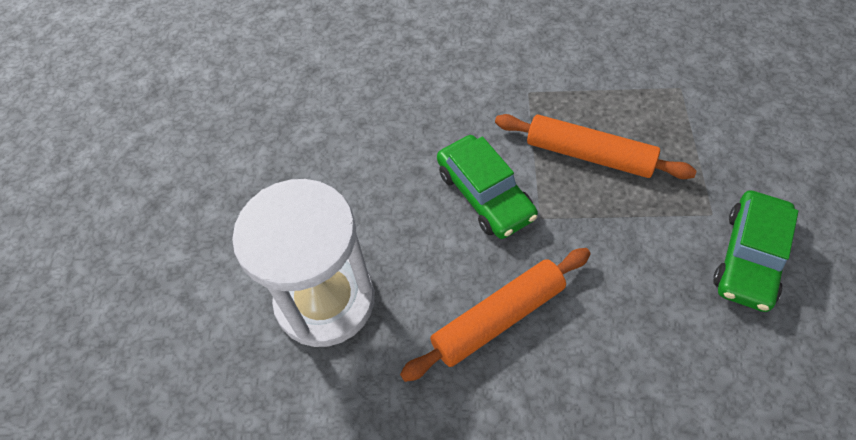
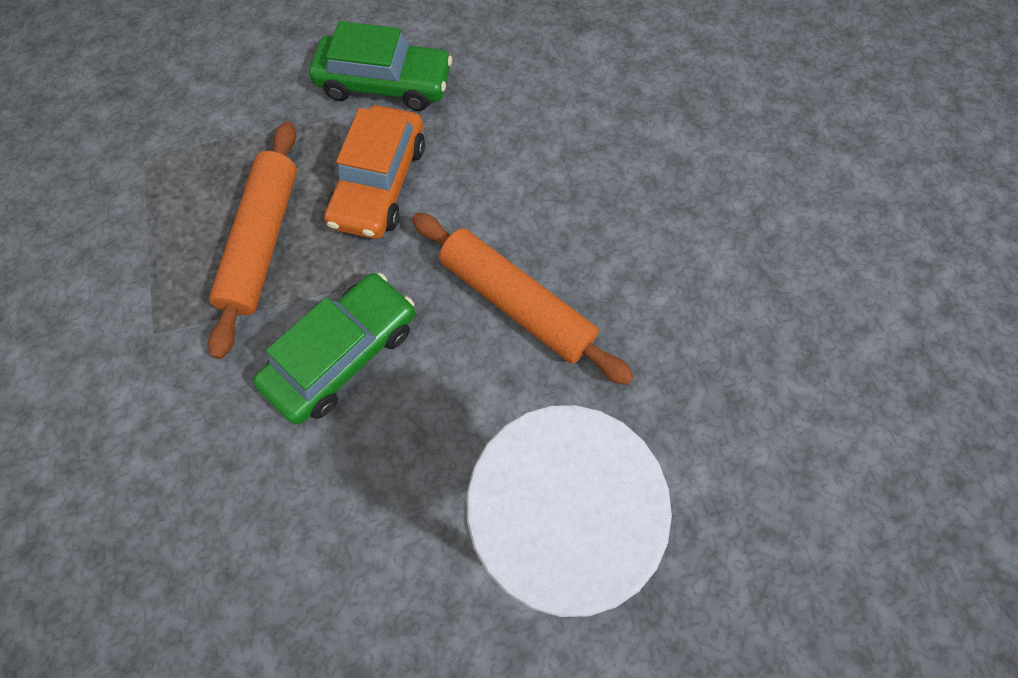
camera: 110 degrees left, 10 degrees up
(634, 238) = (380, 183): none -> orange car

